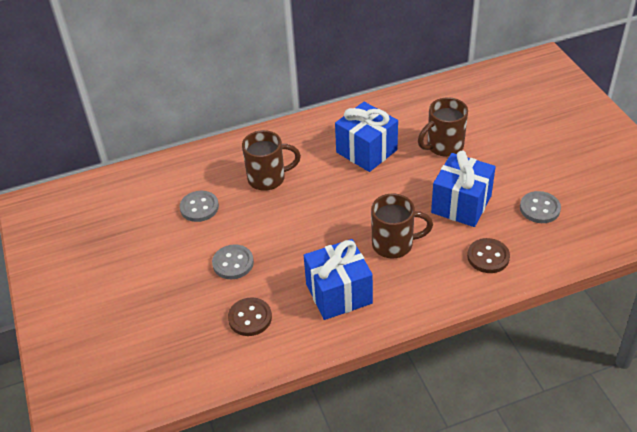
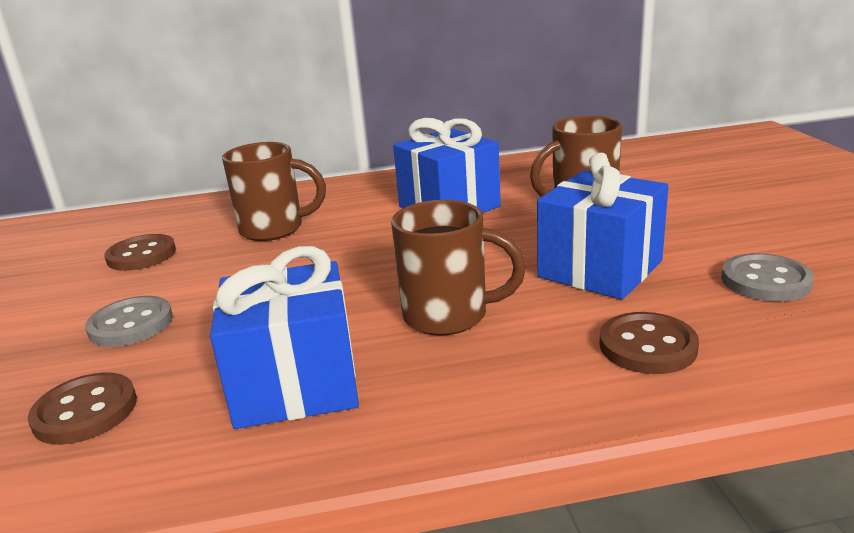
camera: 10 degrees right, 20 degrees down
(199, 207) = (141, 255): grey button -> brown button

